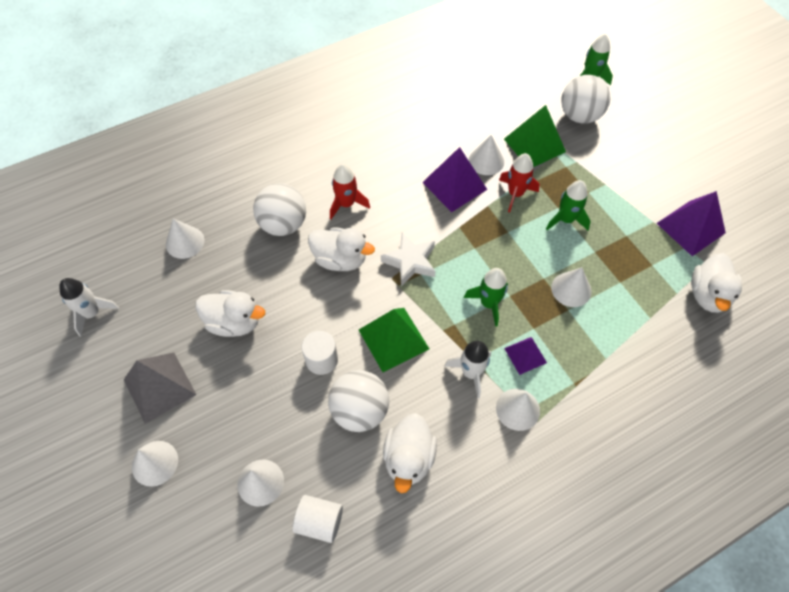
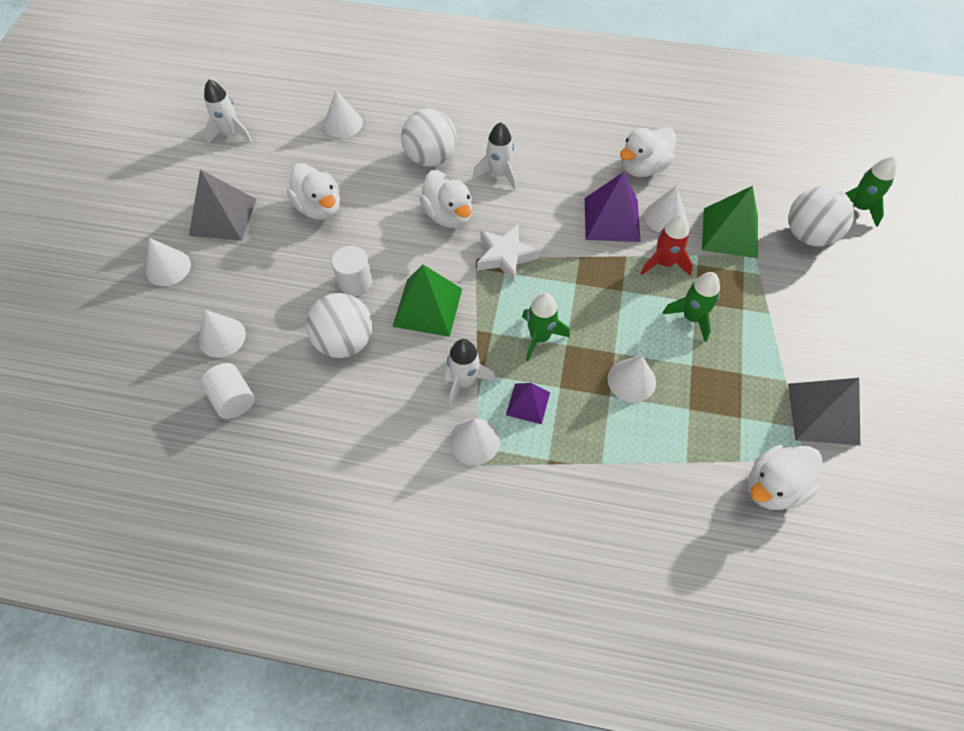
camera: 40 degrees right, 0 degrees up
(346, 204) = (499, 174): red rocket -> white rocket
(408, 458) = (345, 407): white duck -> white duck (643, 167)
(690, 228) = (823, 414): purple pyramid -> grey pyramid

